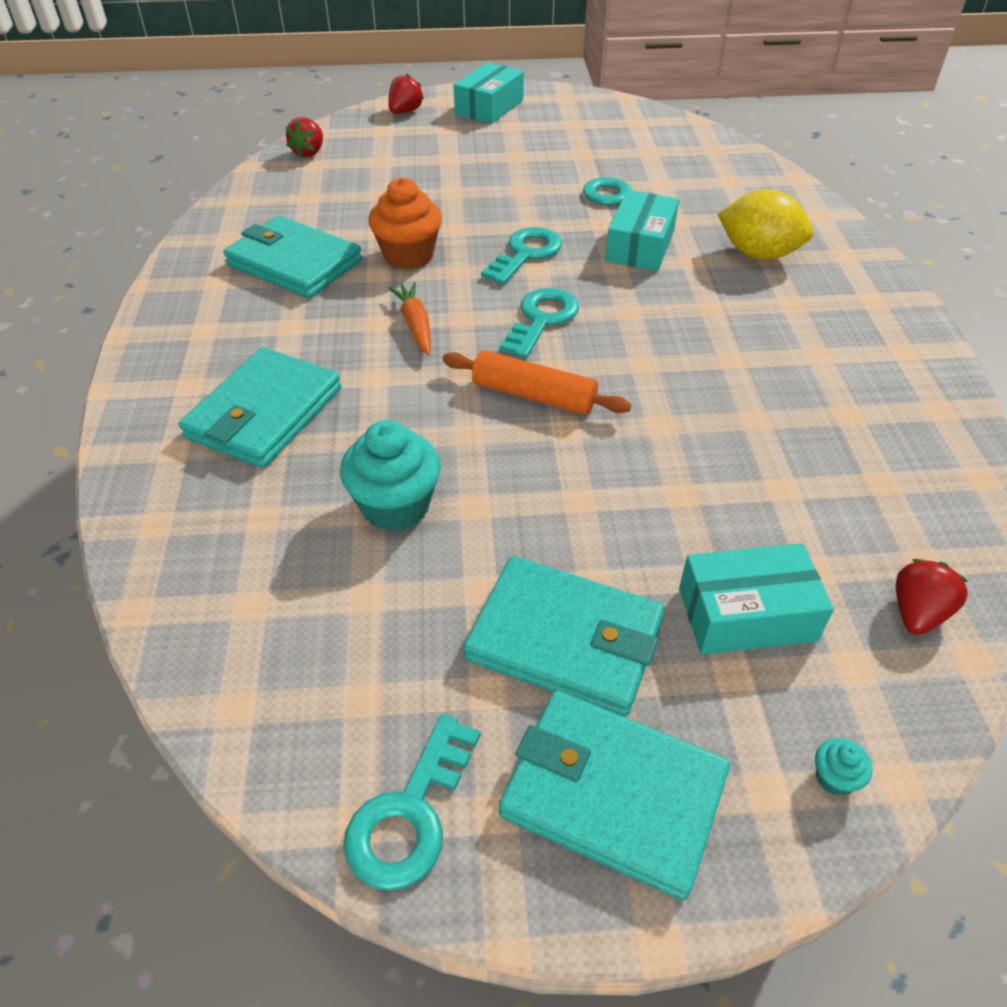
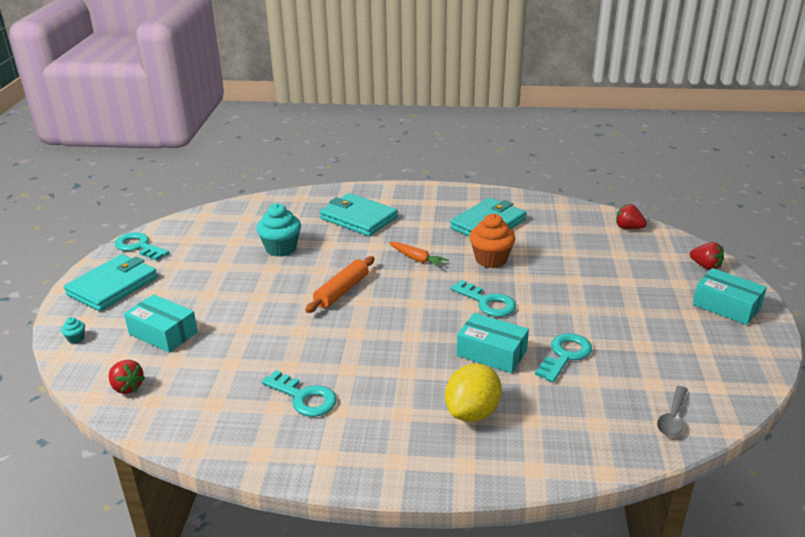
camera: 100 degrees right, 15 degrees down
(415, 325) = (417, 259): orange carrot -> orange carrot turned 45 degrees clockwise
(542, 319) = (411, 301): turquoise key -> turquoise key (304, 397)
(565, 640) = (183, 283): turquoise wallet -> none
(697, 144) = (672, 418): none -> grey spoon
(746, 614) = (163, 333): turquoise box -> turquoise box turned 60 degrees counterclockwise

